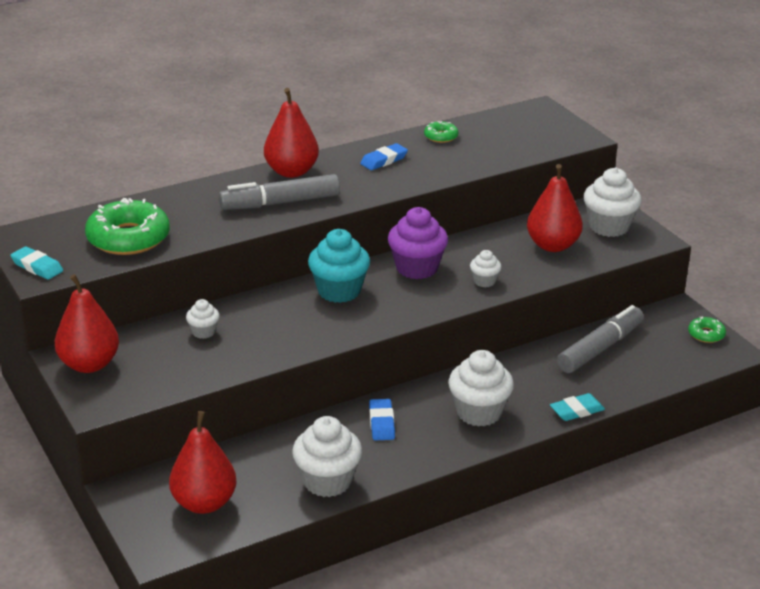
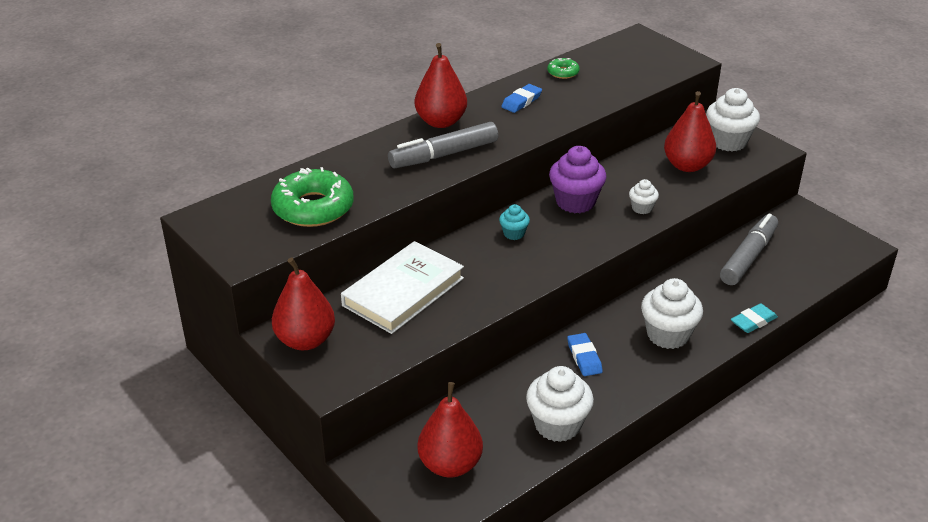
camera: 10 degrees left, 5 degrees up
(37, 267) = (235, 249): turquoise eraser -> none
(203, 332) = (403, 292): white cupcake -> white book
(339, 291) = (514, 234): turquoise cupcake -> turquoise cupcake, size x0.52
(706, 334) = (833, 232): green donut -> none

